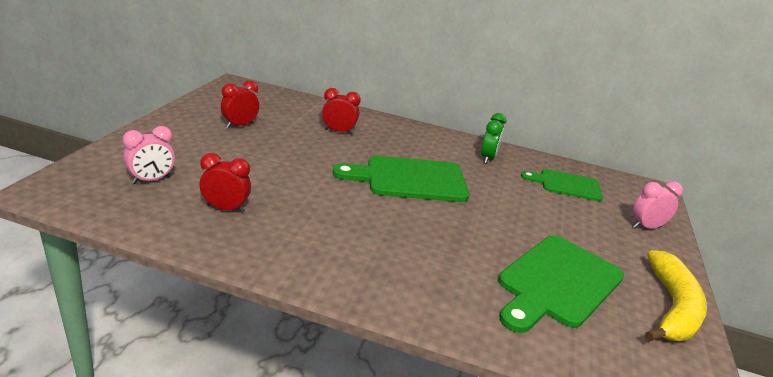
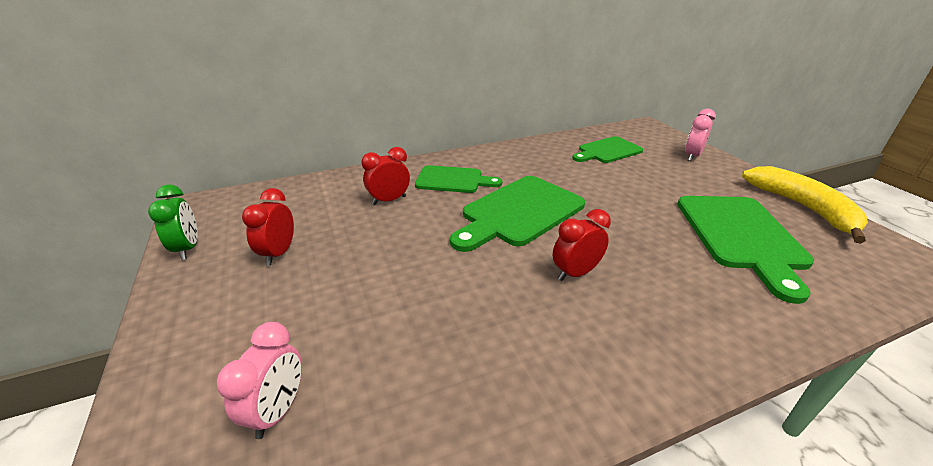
camera: 35 degrees left, 5 degrees up
(225, 209) = (428, 375): red clock -> red clock (575, 273)
(400, 141) = (453, 180): none -> green cutting board
(487, 158) = (532, 158): green clock -> green clock (188, 249)

